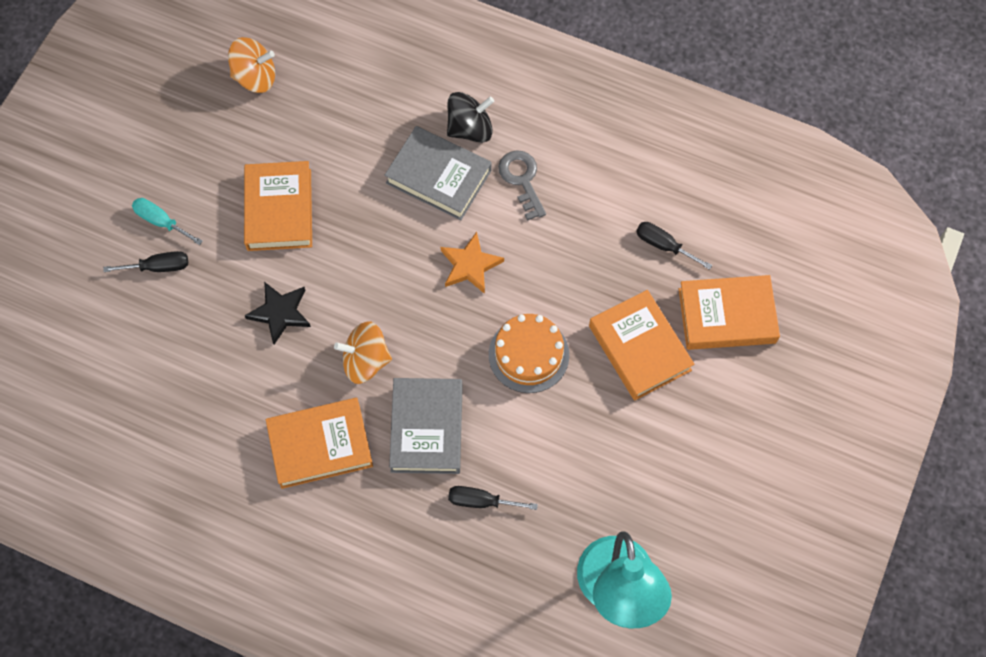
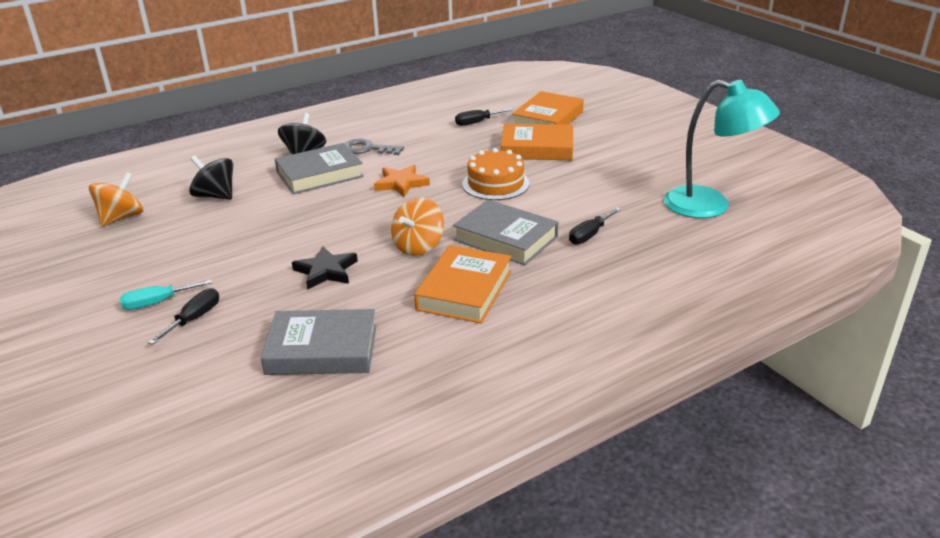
camera: 55 degrees left, 35 degrees down
(177, 391) = (322, 350): none -> grey book
(279, 210) = (241, 243): orange book -> none
(339, 120) = (215, 196): none -> black spinning top

